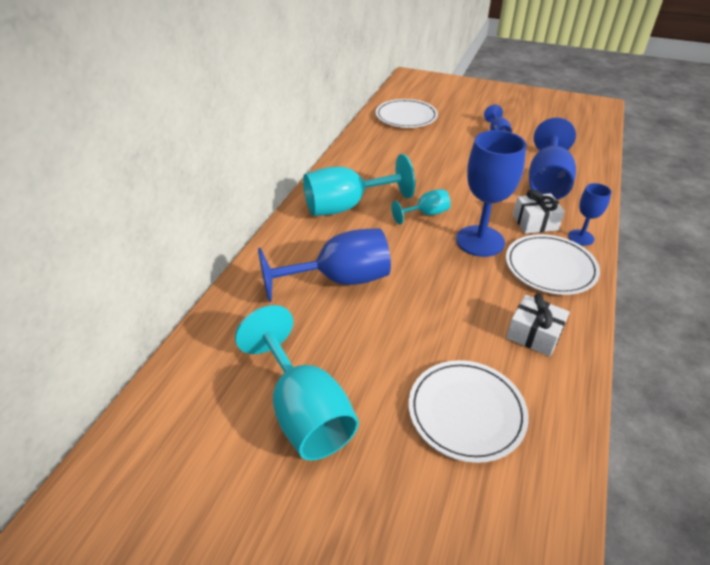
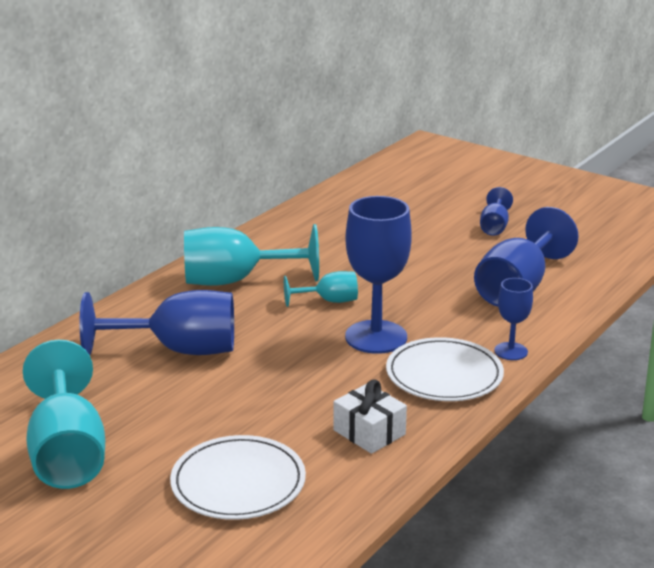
camera: 15 degrees right, 15 degrees down
(406, 116) = (384, 192): white plate -> none
(535, 222) = (463, 328): white gift -> none

